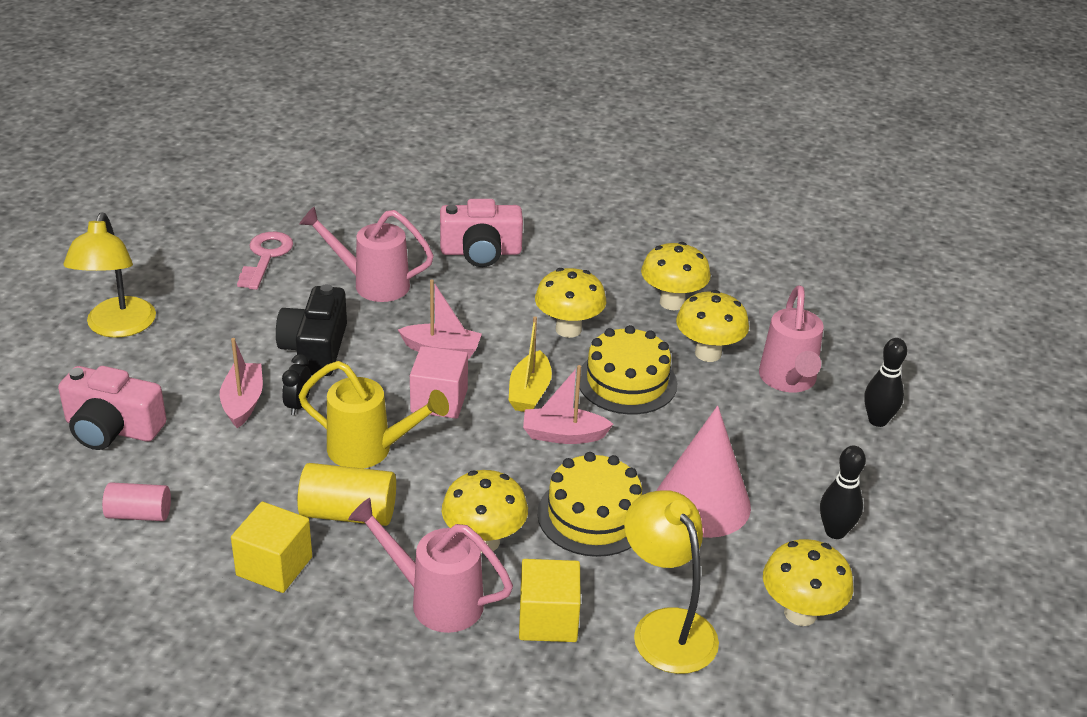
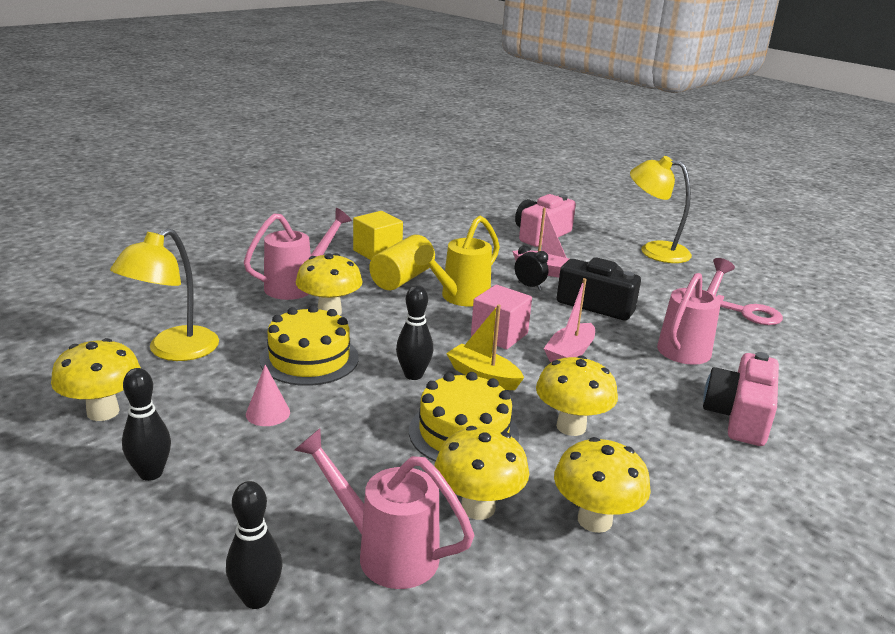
camera: 115 degrees right, 10 degrees down
(139, 514) = (455, 230): pink cylinder -> none
(548, 619) = (236, 313): yellow cube -> none
(563, 435) = (413, 375): pink boat -> black bowling pin
(666, 627) = (173, 351): yellow lamp -> yellow lamp turned 120 degrees clockwise
(702, 503) = (268, 413): pink cone -> pink cone, size x0.46

